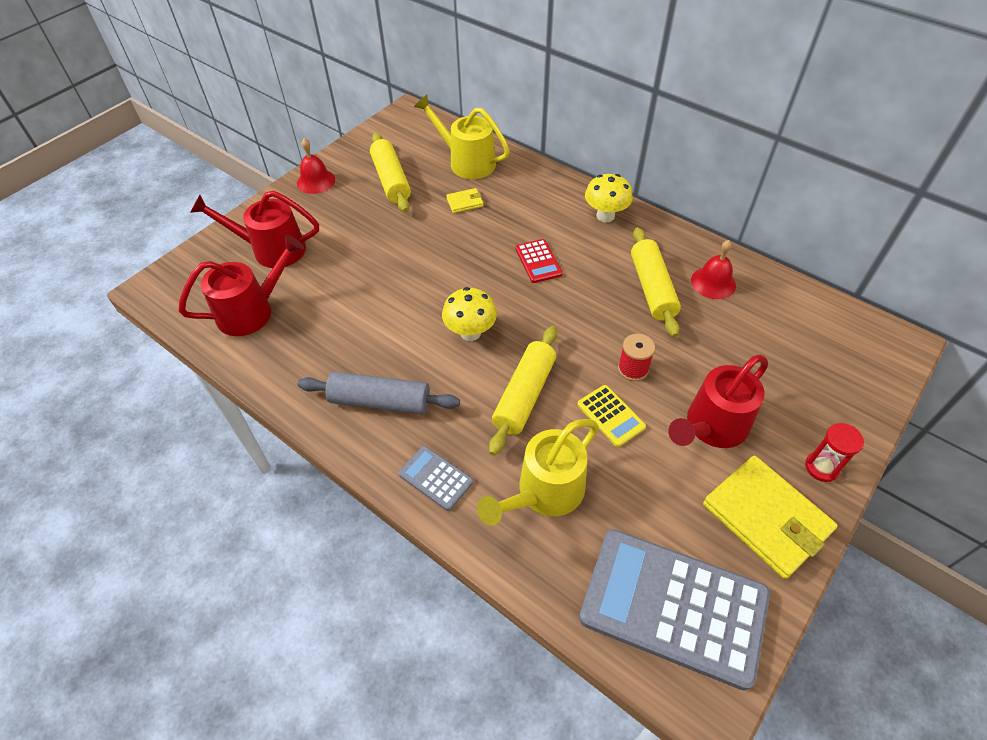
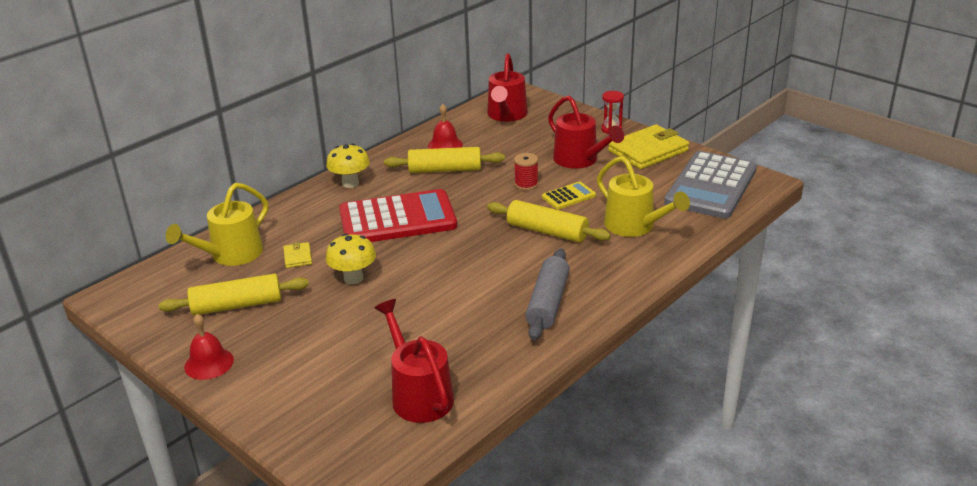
camera: 85 degrees left, 20 degrees down
(271, 249) = (322, 389): red watering can -> red watering can (506, 115)
(435, 478) = (624, 273): grey calculator -> none
(470, 332) = (476, 256): yellow mushroom -> yellow mushroom (353, 278)
(538, 261) = (397, 219): red calculator -> red calculator, size x2.25

